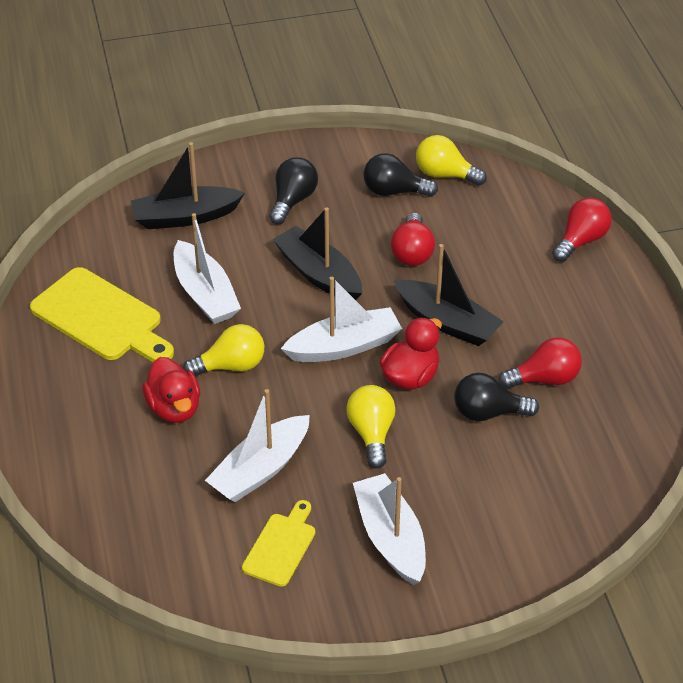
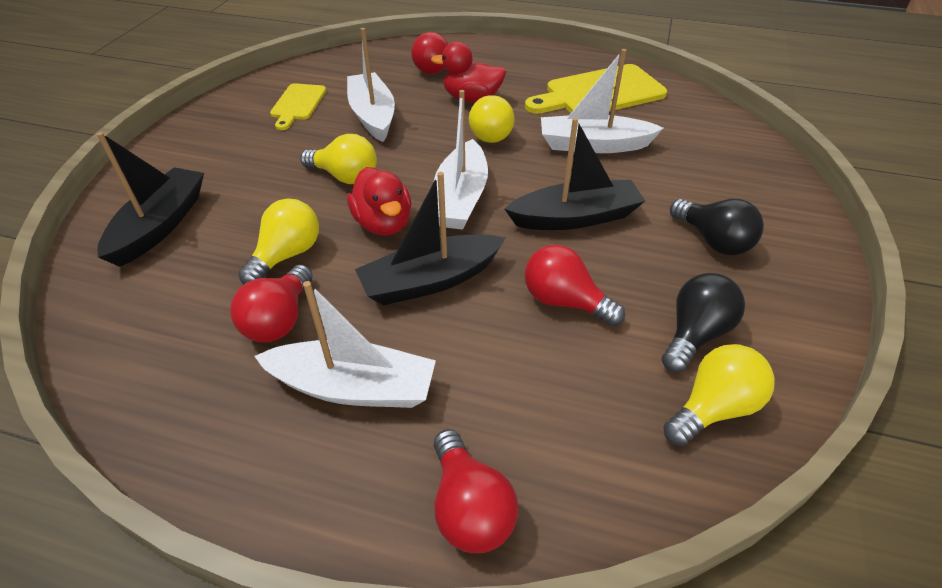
camera: 120 degrees right, 0 degrees up
(126, 475) = (429, 67): none -> red light bulb
(185, 217) = (716, 164): black boat -> black boat (160, 225)
(281, 546) = (297, 104): yellow cutting board -> yellow cutting board turned 45 degrees clockwise
(390, 538) = (240, 149): white boat -> white boat (354, 387)
(488, 412) = (287, 255): black light bulb -> yellow light bulb

